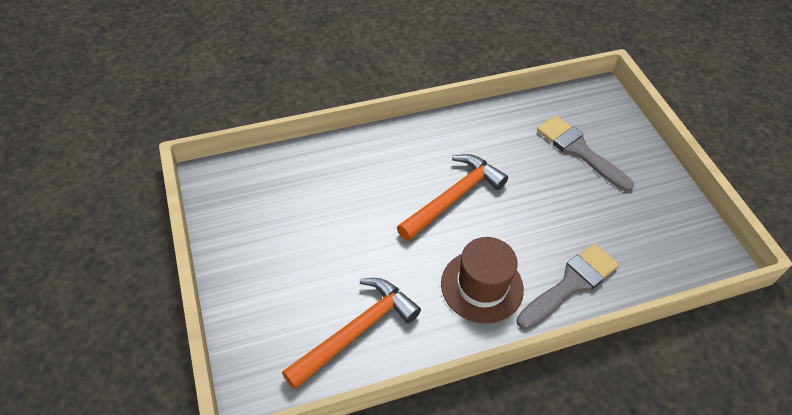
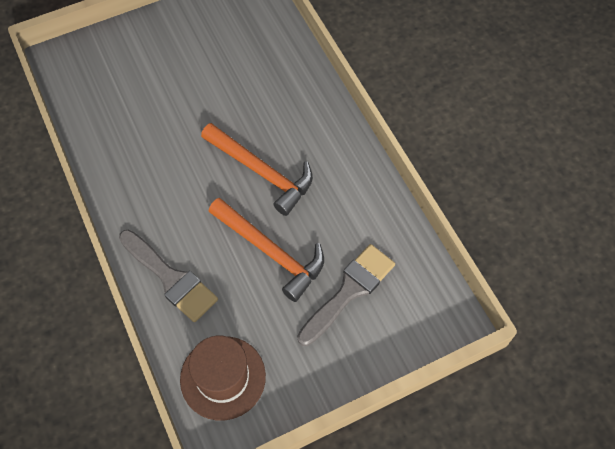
camera: 85 degrees right, 10 degrees up
(356, 331) = (111, 113): orange hammer -> orange hammer (271, 252)
(482, 286) = (162, 202): brown hat -> brown hat (223, 377)

